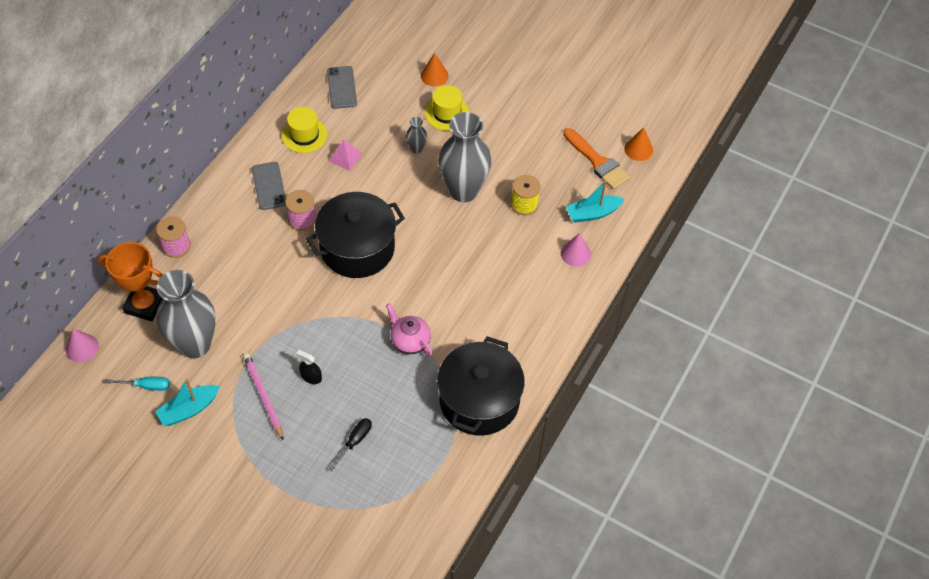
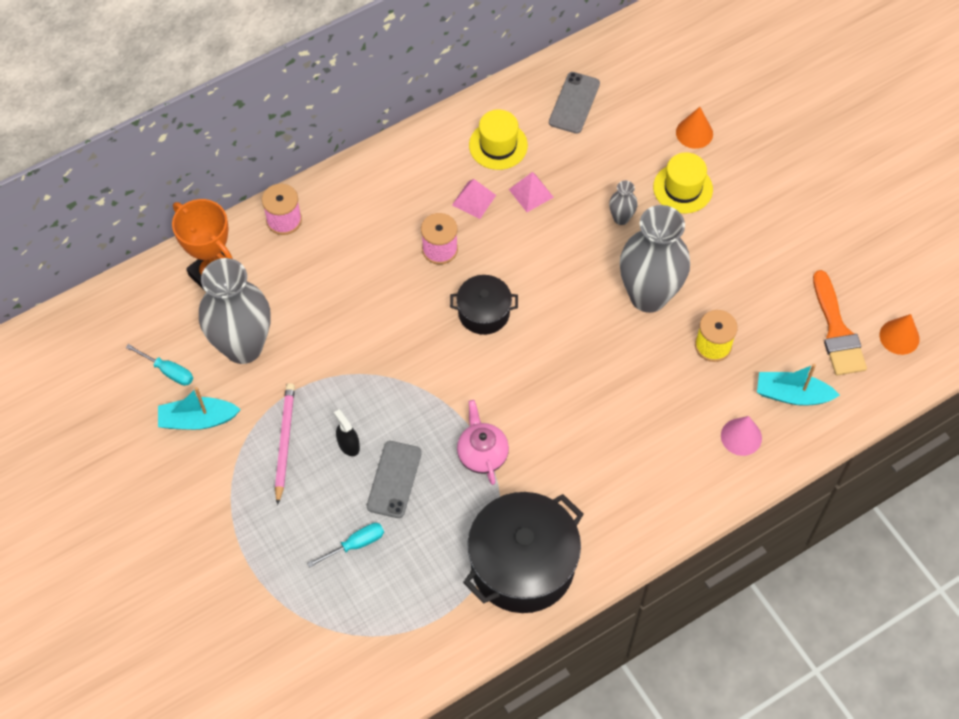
camera: 30 degrees right, 5 degrees up
(82, 348) = (124, 295): pink cone -> none
(269, 186) = (424, 191): grey phone -> grey phone (394, 479)
(308, 177) = (474, 200): none -> pink pyramid
(355, 441) = (355, 544): black screwdriver -> turquoise screwdriver
(357, 248) = (484, 312): black pot -> black pot, size x0.54

